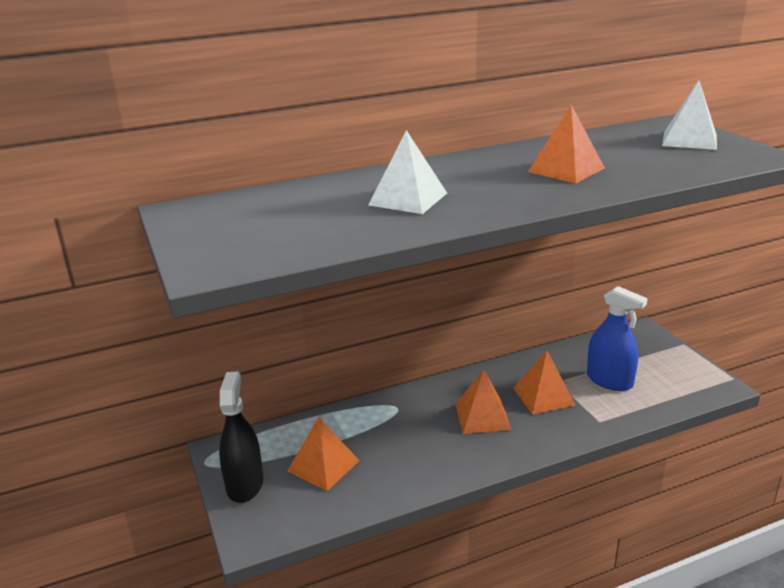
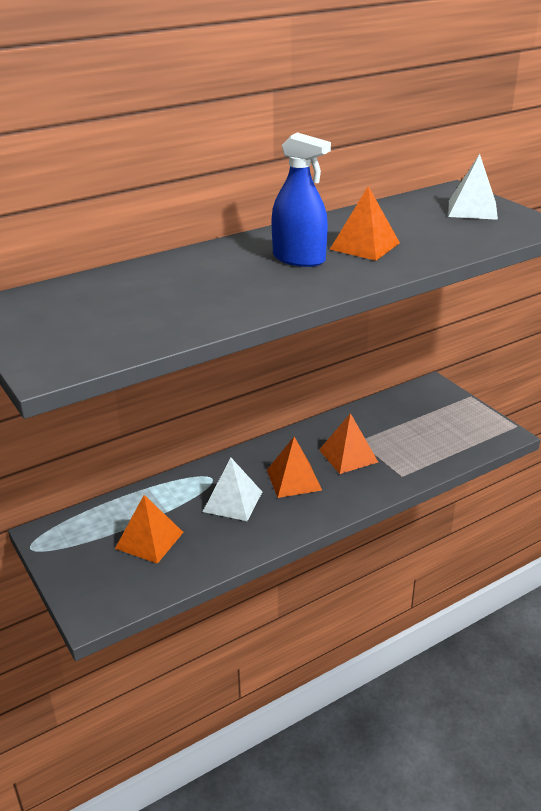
camera: 10 degrees left, 5 degrees up
(245, 485) = (75, 565): black spray bottle -> none
(408, 199) = (223, 284): white pyramid -> white pyramid (233, 501)
(609, 380) = (407, 436): blue spray bottle -> blue spray bottle (299, 259)

